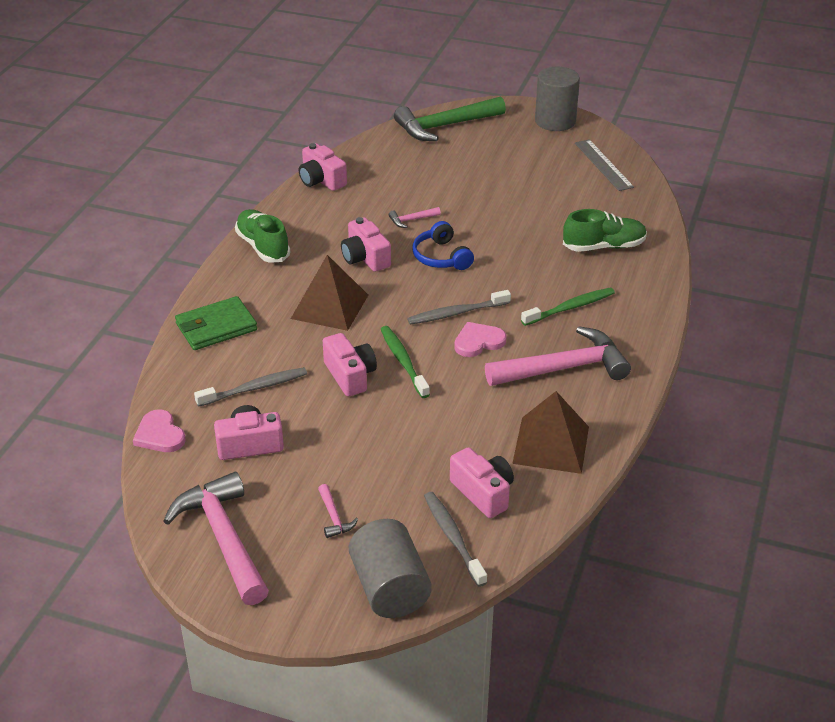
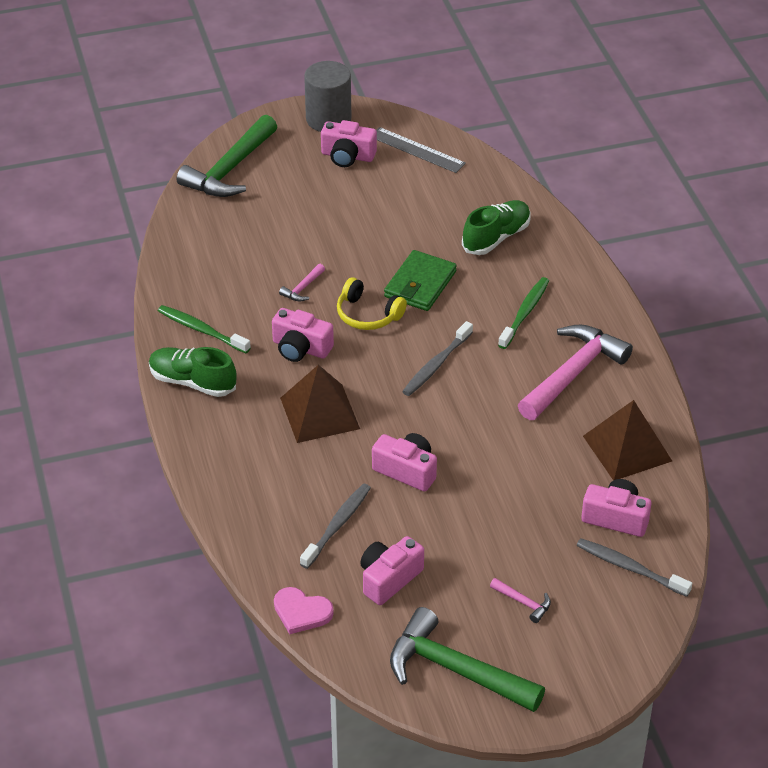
camera: 35 degrees left, 5 degrees up
(216, 327) = (238, 485): green wallet -> green wallet (420, 284)
(223, 538) = (455, 670): pink hammer -> green hammer
(321, 180) = (172, 284): pink camera -> pink camera (347, 156)
(390, 588) = (624, 635): grey cylinder -> none
(403, 361) = (438, 434): green toothbrush -> green toothbrush (201, 330)
(441, 257) = (368, 314): blue headphones -> yellow headphones
(478, 342) = (481, 383): pink heart -> none

